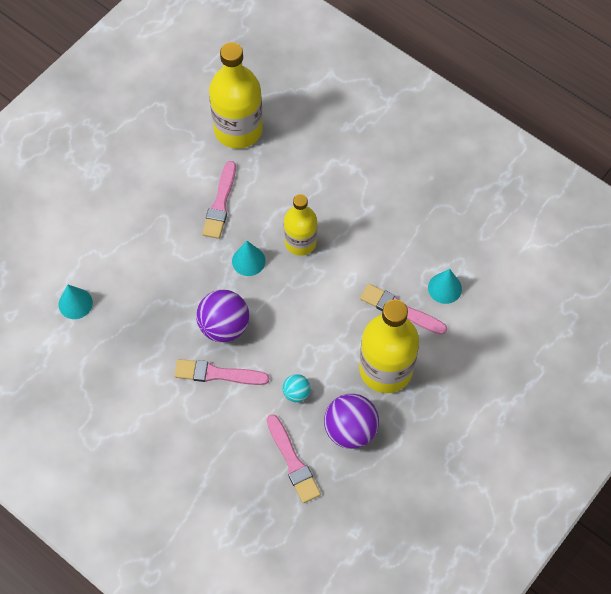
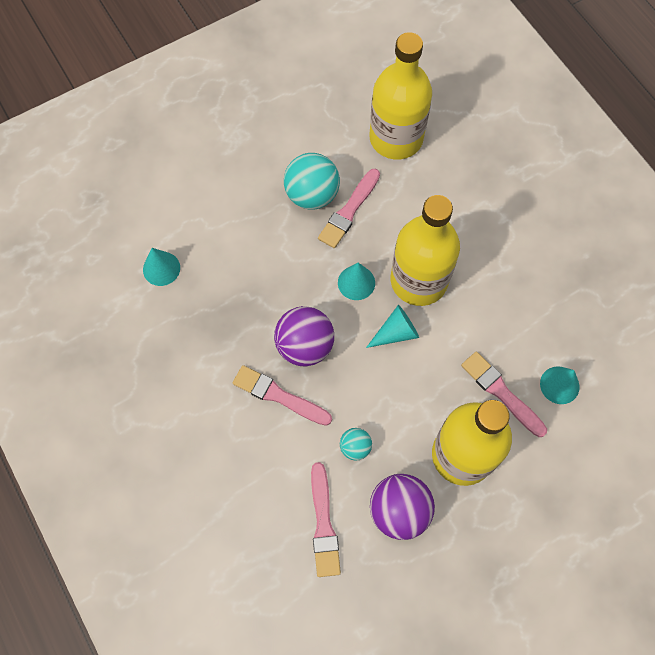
camera: 20 degrees right, 5 degrees up
(183, 200) = (312, 195): none -> turquoise ball
(296, 290) = (396, 332): none -> turquoise cone
(300, 242) = (418, 280): yellow bottle -> yellow bottle, size x1.59

